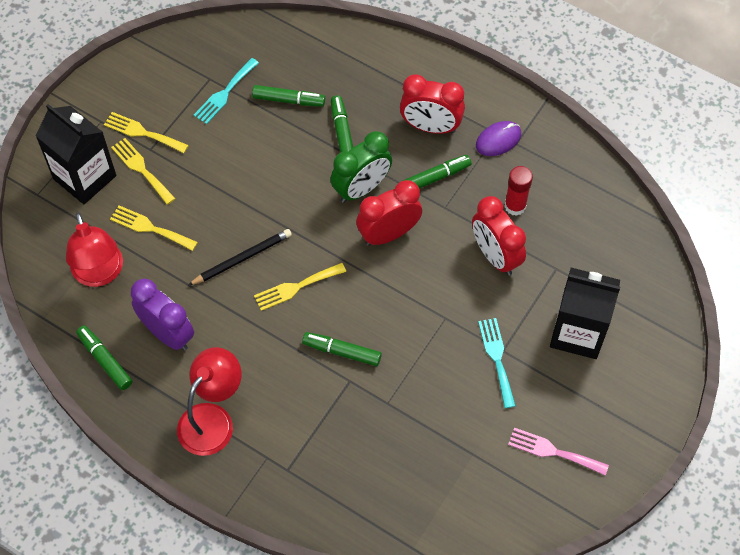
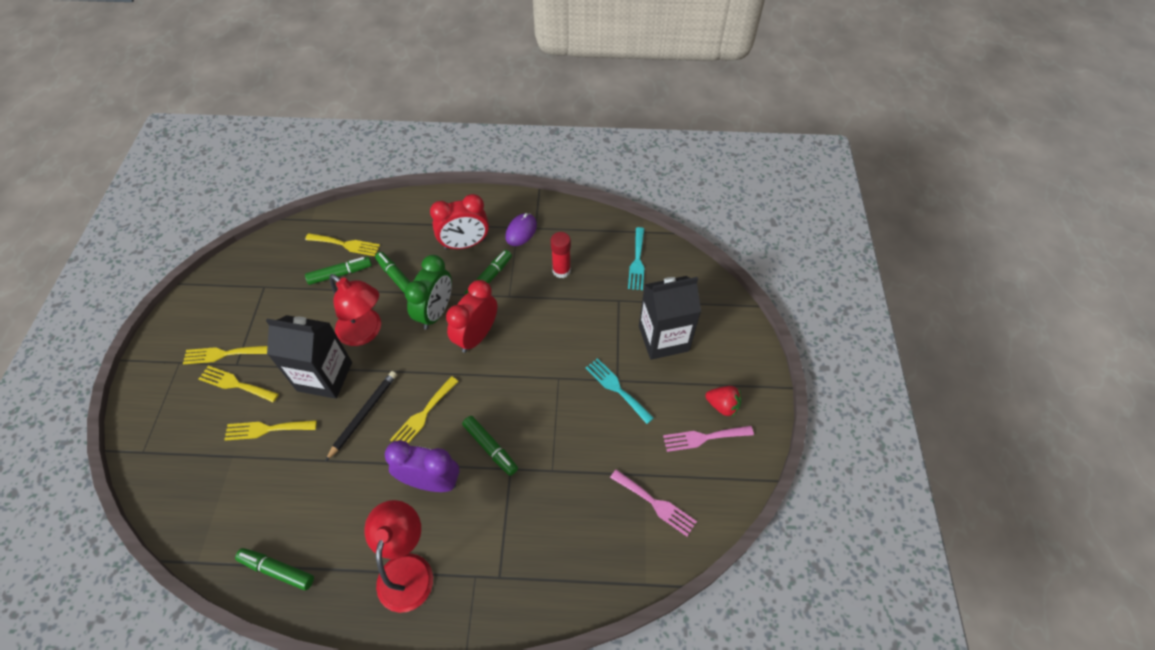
camera: 30 degrees left, 5 degrees down
(85, 177) = (184, 415): black carton -> black carton (325, 376)
(100, 274) = (236, 492): red lamp -> red lamp (365, 332)
(168, 333) = (327, 513): purple clock -> purple clock (431, 481)
(224, 93) = (283, 292): turquoise fork -> turquoise fork (637, 261)
(309, 69) = (346, 245): none -> yellow fork
(342, 352) = (490, 448): green marker -> green marker turned 120 degrees counterclockwise
(466, 486) = (655, 504): none -> pink fork
(495, 256) = (568, 313): red clock -> none
(593, 431) = (722, 405): none -> red strawberry

